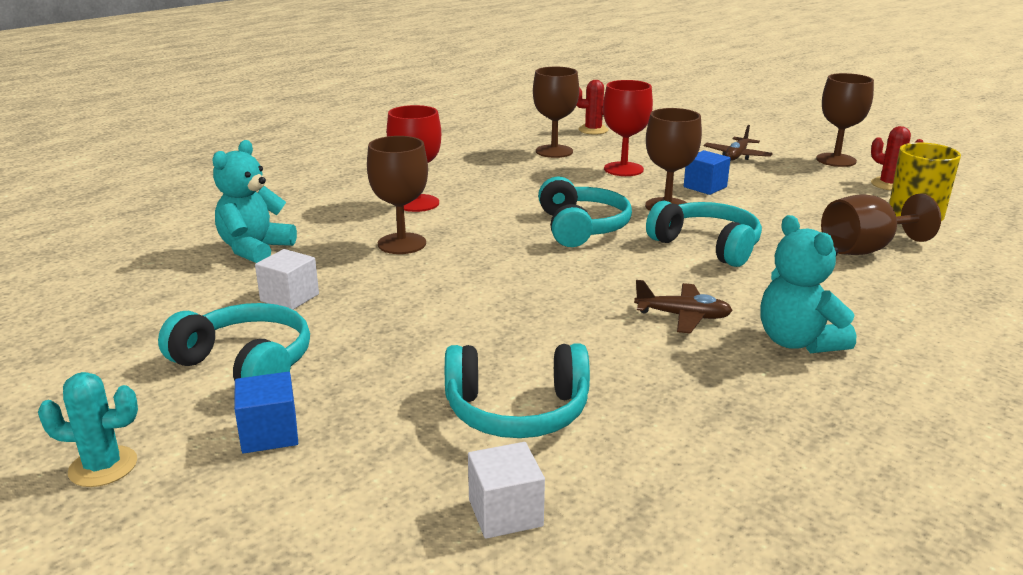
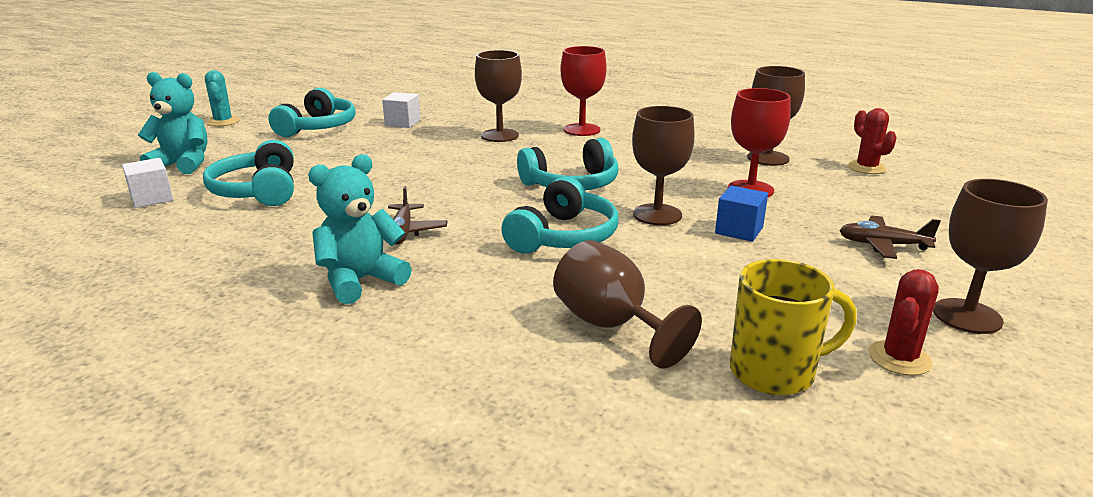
camera: 75 degrees right, 0 degrees up
(255, 249) = (469, 106): turquoise teddy bear -> turquoise teddy bear (183, 164)
(269, 434) = (245, 143): blue cube -> none

